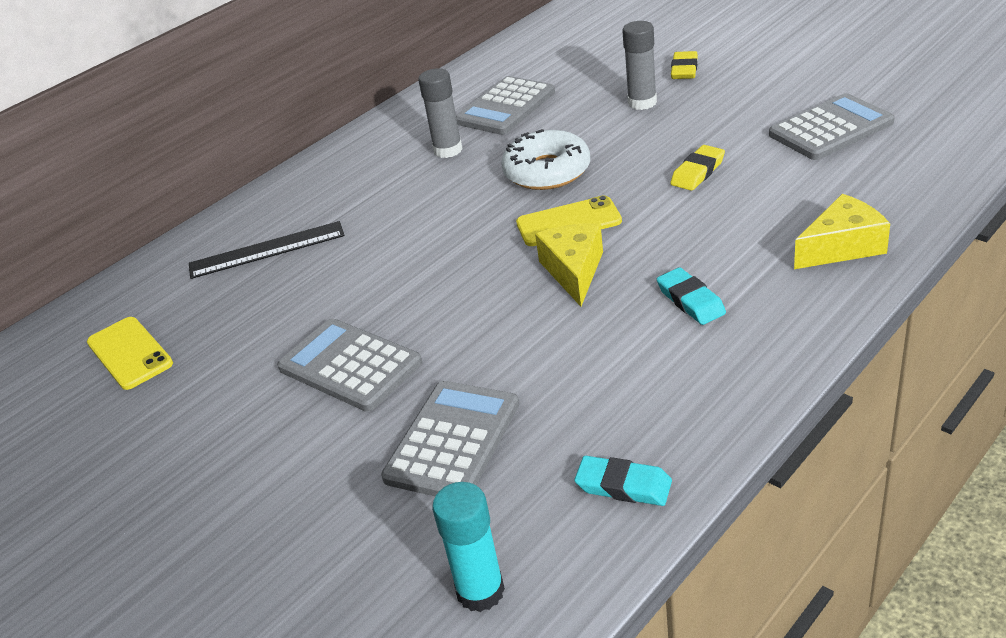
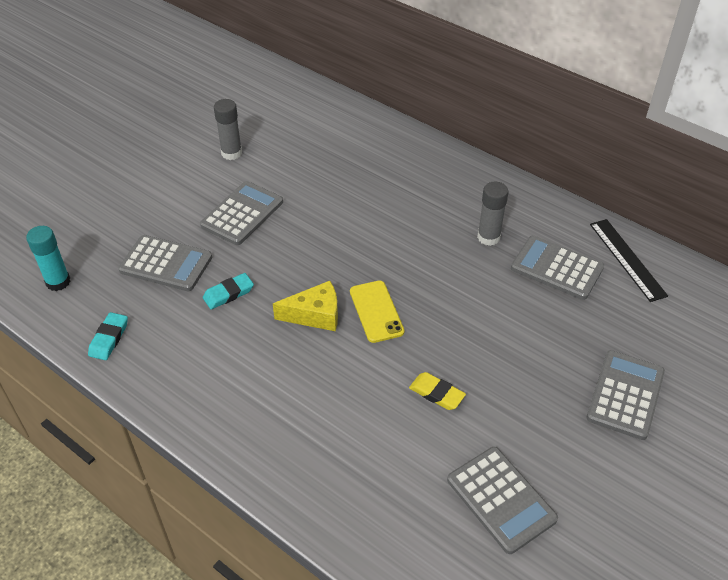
camera: 80 degrees right, 10 degrees up
(129, 353) = (276, 122): yellow phone -> none
(267, 250) = (369, 160): black ruler -> black ruler (627, 259)
(547, 171) = (450, 297): white donut -> none
(642, 103) = (560, 360): grey glue stick -> grey glue stick (231, 153)
(684, 69) = (625, 395): yellow eraser -> grey calculator
(690, 301) = (267, 379): turquoise eraser -> turquoise eraser (228, 293)
(842, 247) = (314, 479): yellow cheese -> none

